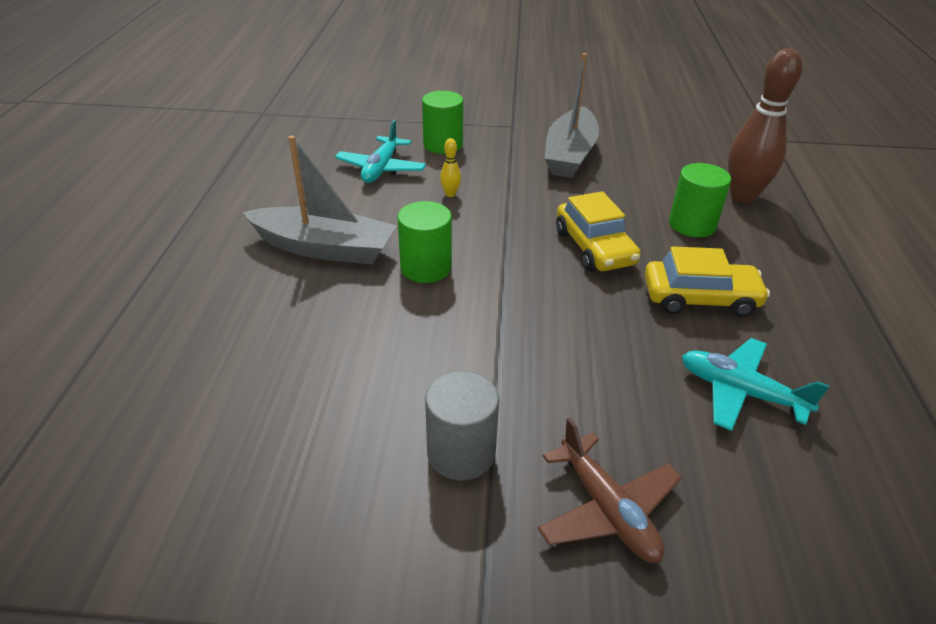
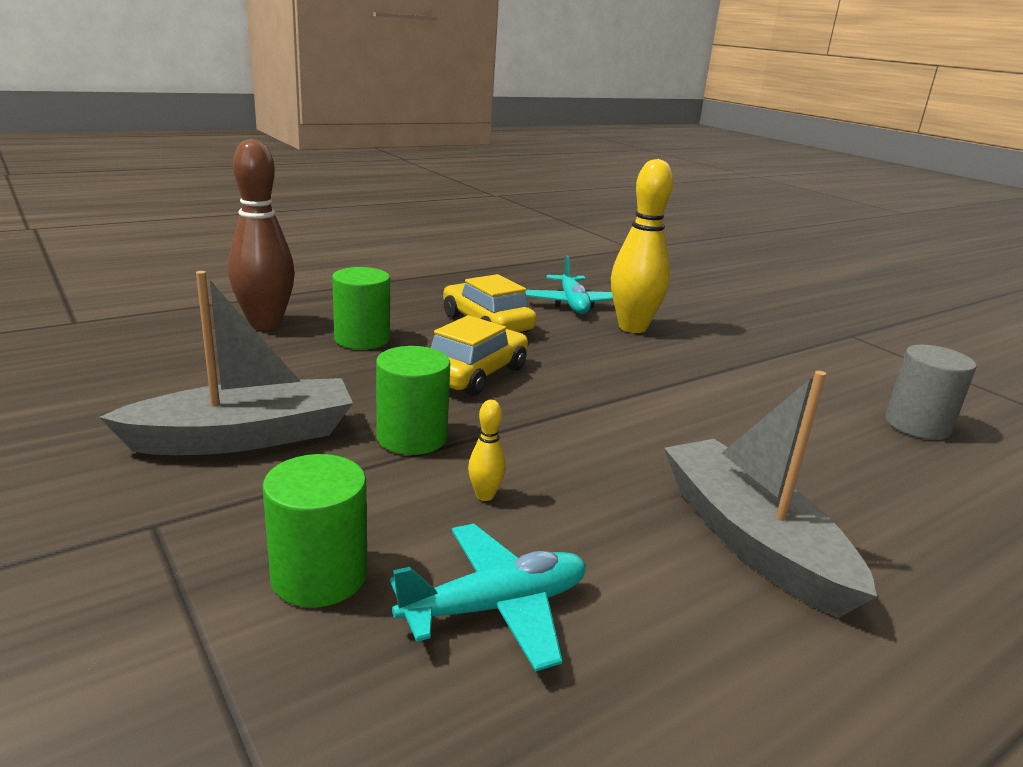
camera: 130 degrees left, 15 degrees down
(426, 267) = (655, 450): green cylinder -> green cylinder (412, 437)
(461, 452) = (786, 367): grey cylinder -> grey cylinder (917, 425)
(607, 509) = (728, 323): brown plane -> none
(641, 398) = (632, 327): none -> yellow bowling pin

